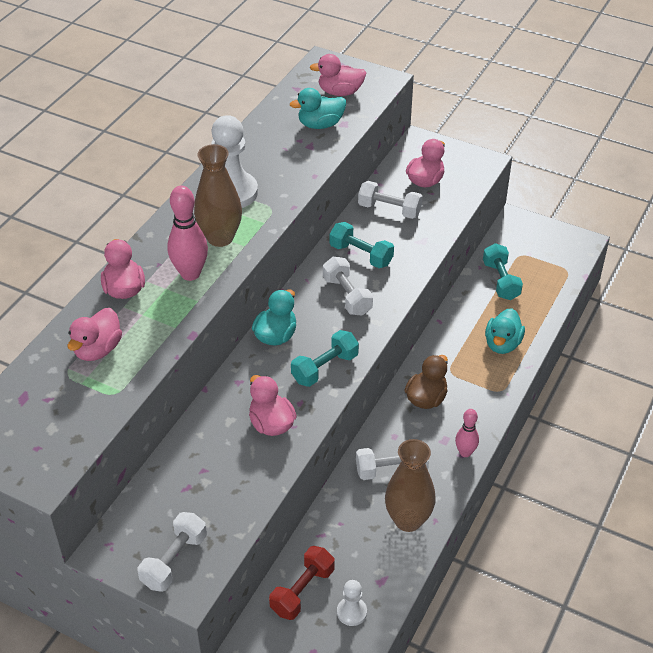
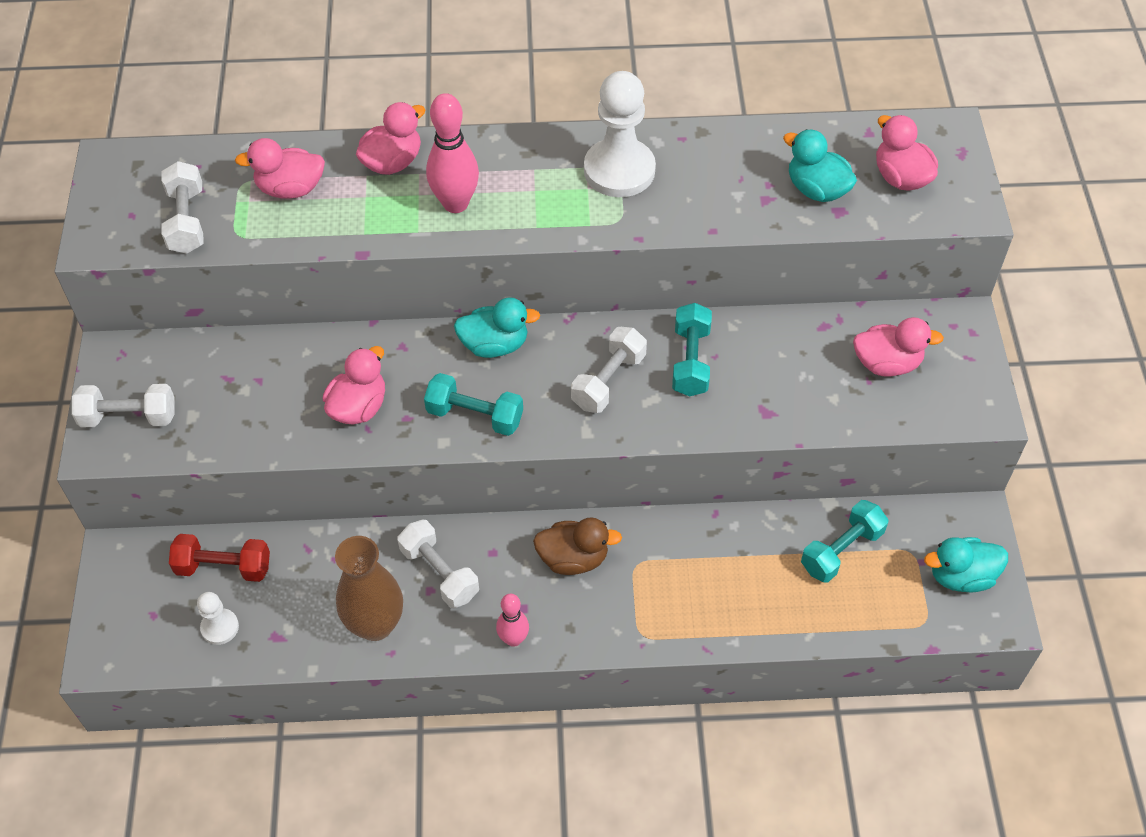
camera: 60 degrees right, 10 degrees up
(220, 238) = (533, 199): brown vase -> none
(389, 210) = (798, 351): white dumbbell -> white dumbbell (186, 221)
(502, 344) = (725, 602): turquoise duck -> turquoise duck (961, 576)

